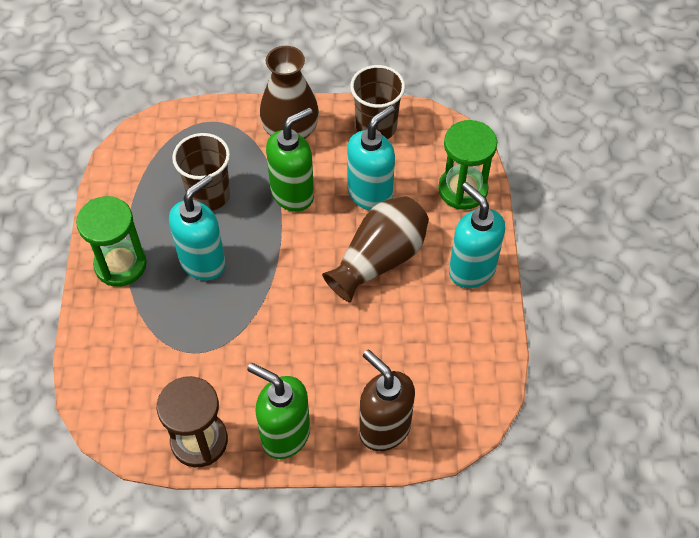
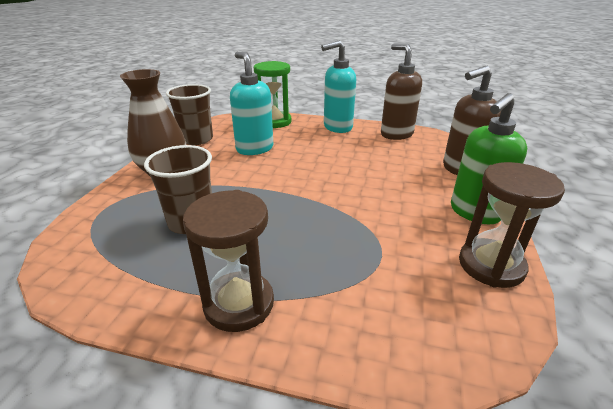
camera: 75 degrees left, 25 degrees down
(120, 265) = (239, 304): green hourglass -> brown hourglass
(203, 262) = (271, 236): turquoise soap dispenser -> none
(293, 194) = (229, 178): green soap dispenser -> none
(379, 259) = (314, 153): brown vase -> none
(474, 347) = (396, 134): none -> brown soap dispenser

